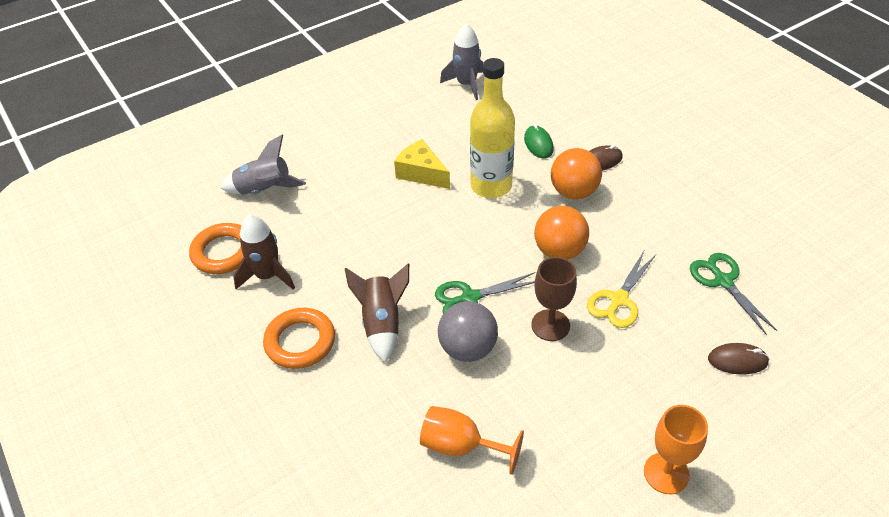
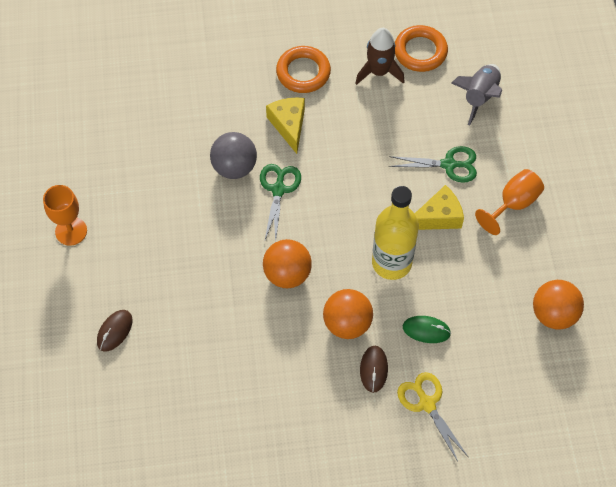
camera: 115 degrees right, 15 degrees up
(382, 324) = (289, 125): brown rocket -> yellow cheese
(460, 446) = (164, 129): orange goblet -> orange goblet (513, 204)
(466, 84) = (553, 314): grey rocket -> orange ball
(550, 325) = (221, 228): brown goblet -> none
(618, 300) = (214, 287): yellow scissors -> yellow scissors (426, 403)
(723, 281) = (185, 374): green scissors -> green scissors (449, 164)

